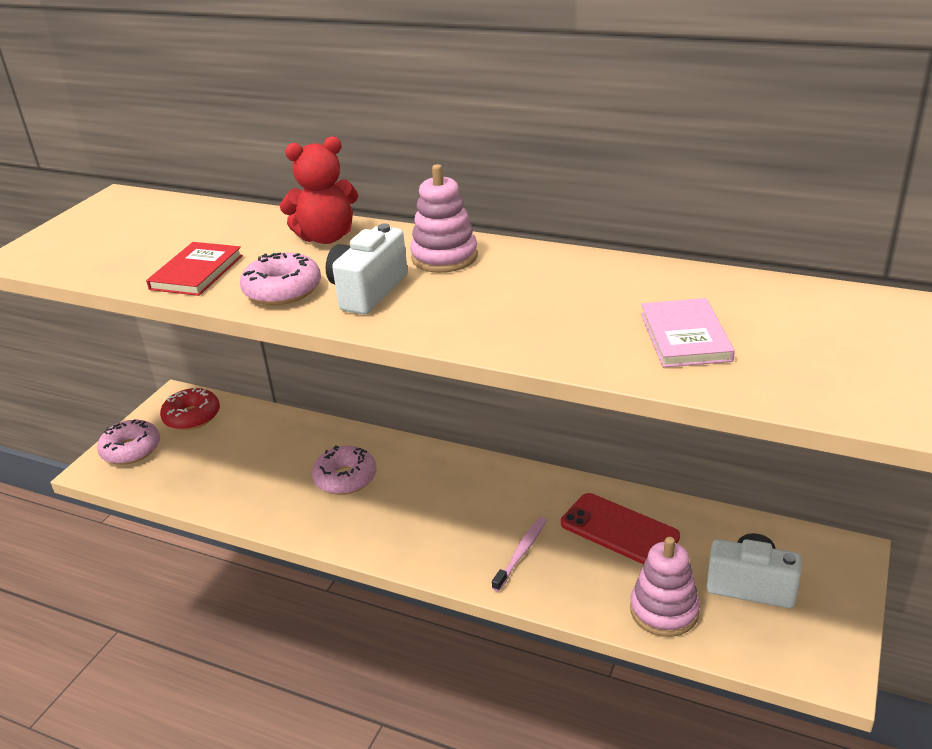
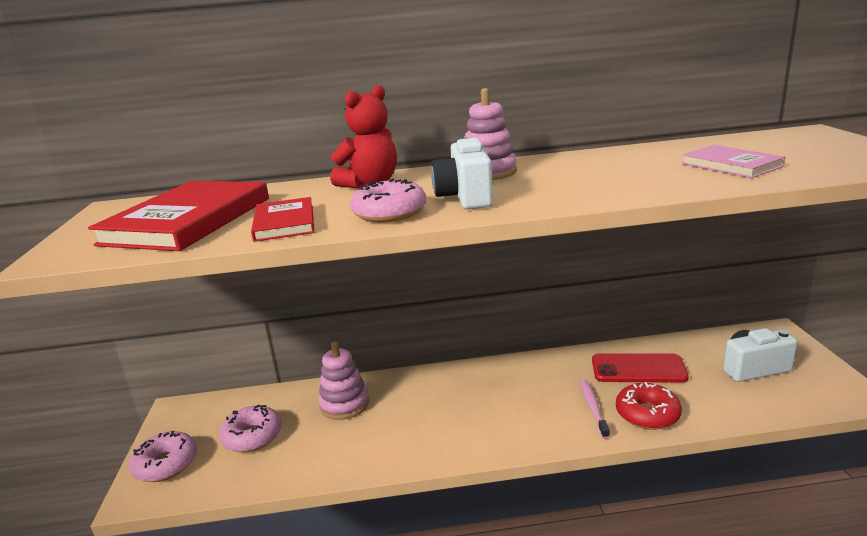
camera: 30 degrees left, 10 degrees down
(141, 241) = (188, 221): none -> red book
(192, 417) = (208, 417): red donut -> red donut (647, 414)
(345, 478) = (401, 411): pink donut -> pink donut (252, 436)
(664, 610) = (725, 403): pink stacking toy -> pink stacking toy (344, 404)

